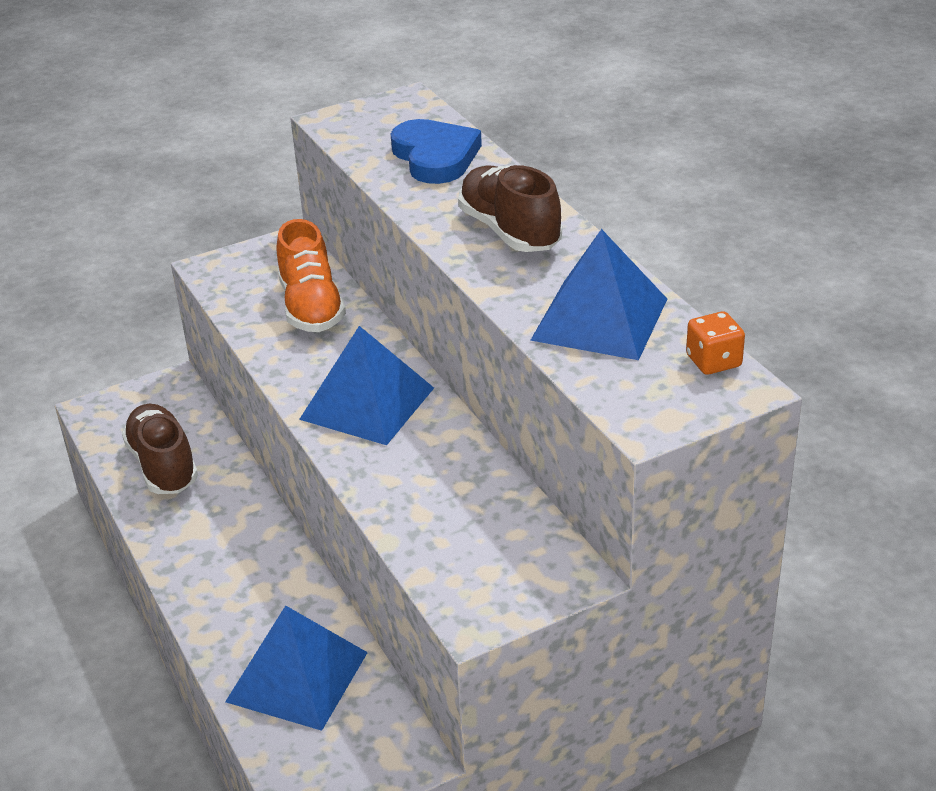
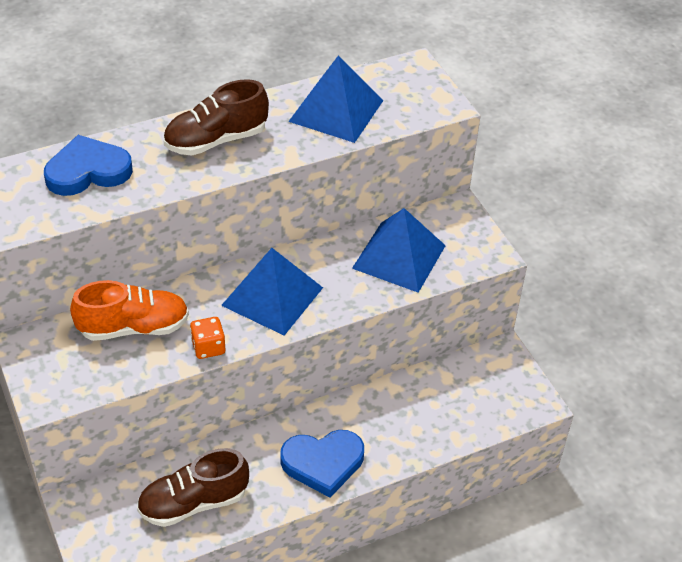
camera: 90 degrees left, 10 degrees up
(210, 567) = (323, 463): none -> blue heart
(297, 676) = (435, 409): blue pyramid -> blue pyramid (399, 256)
(713, 361) = (389, 72): orange dice -> orange dice (208, 347)

